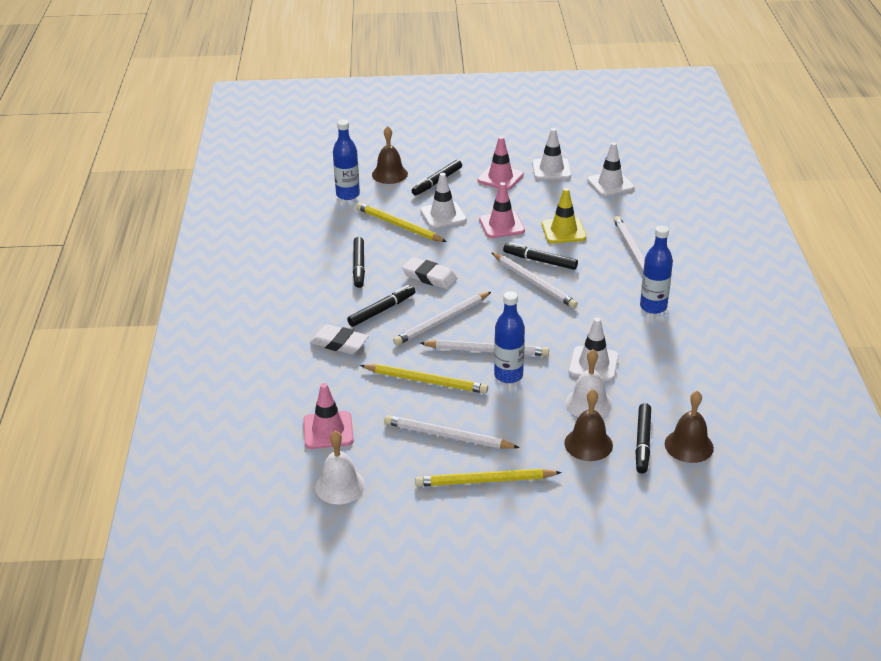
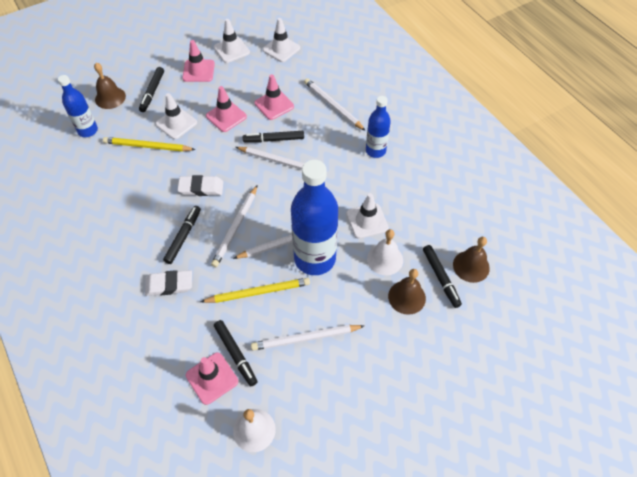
camera: 30 degrees left, 20 degrees up
(359, 266) = (139, 200): black marker -> black marker (236, 354)
(485, 481) = (357, 368): yellow pencil -> none
(508, 375) = (315, 258): blue bottle -> blue bottle, size x1.80
(563, 231) = (274, 105): yellow traffic cone -> pink traffic cone

